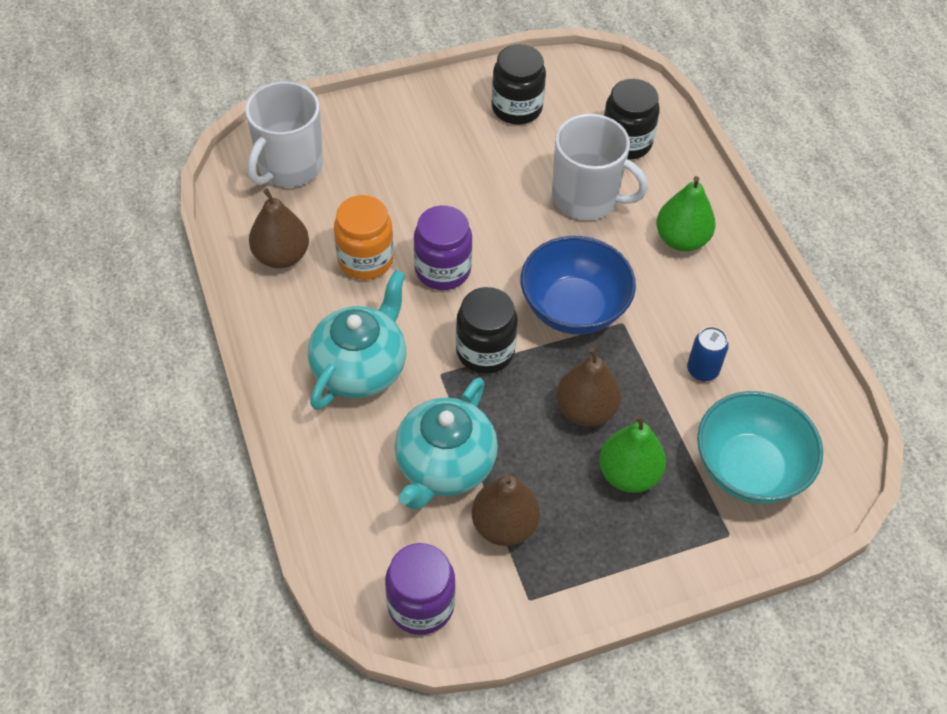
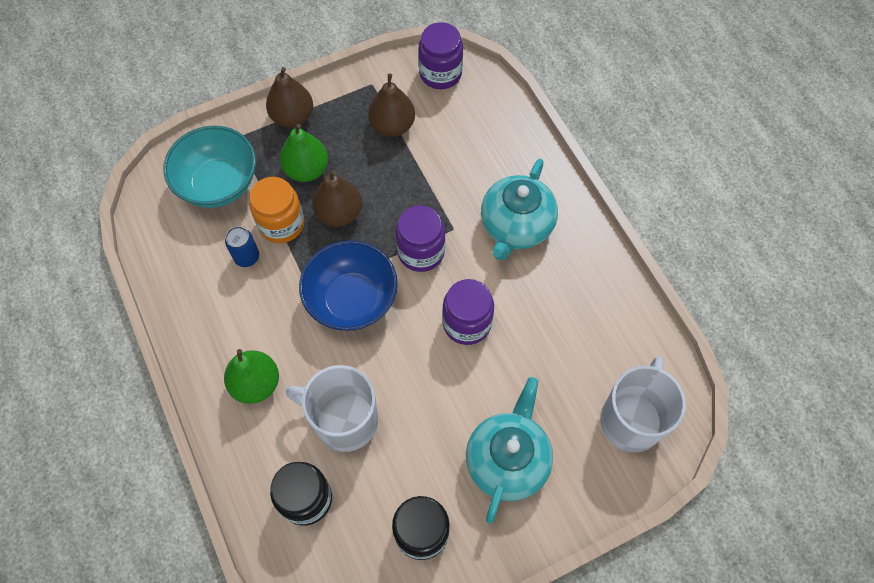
camera: 175 degrees right, 10 degrees up
(281, 256) = (607, 319): brown pear -> brown pear (292, 117)
(365, 259) = (535, 325): orange jar -> orange jar (281, 224)
(444, 466) = (439, 160): turquoise teapot -> turquoise teapot (507, 460)
(485, 351) = (421, 252): black jar -> purple jar

